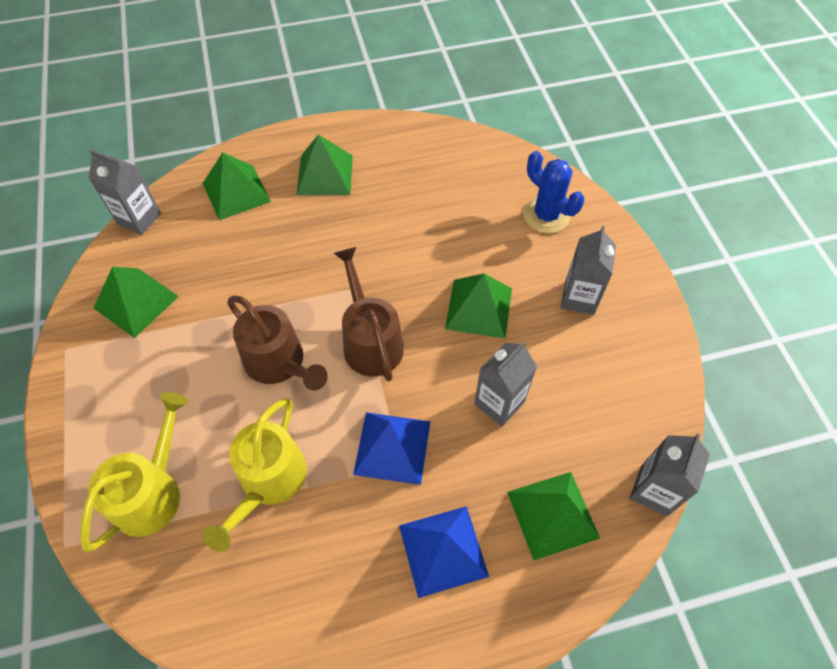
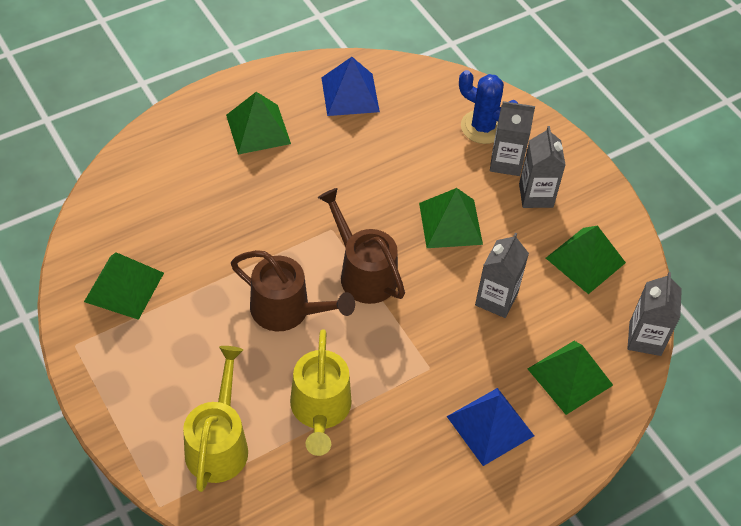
camera: 20 degrees left, 5 degrees down
(139, 219) = (88, 209): grey carton -> grey carton (506, 162)
(236, 192) = (176, 163): green pyramid -> green pyramid (585, 260)
(392, 447) = (417, 357): blue pyramid -> blue pyramid (350, 94)

